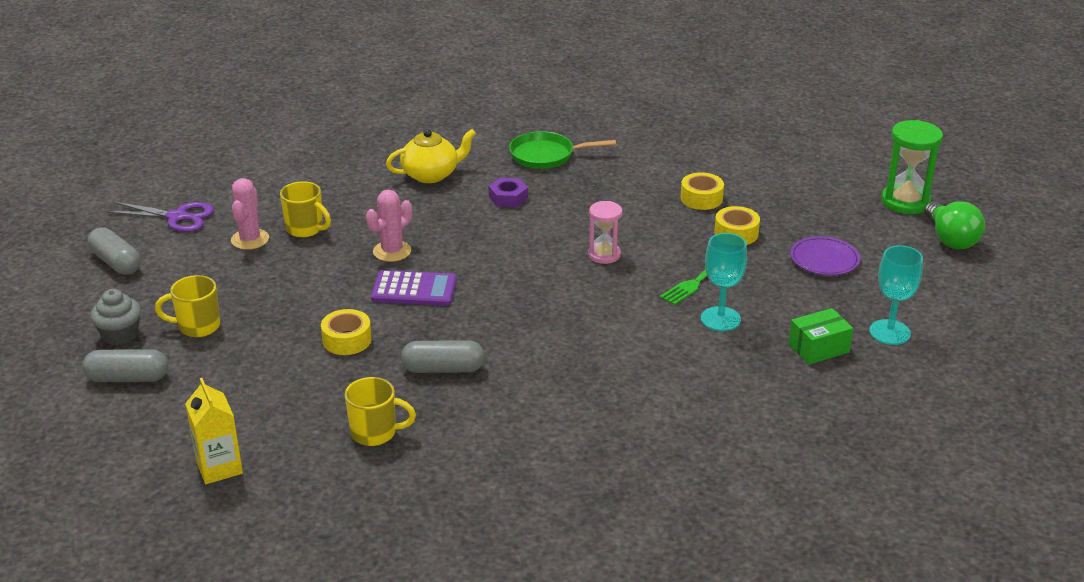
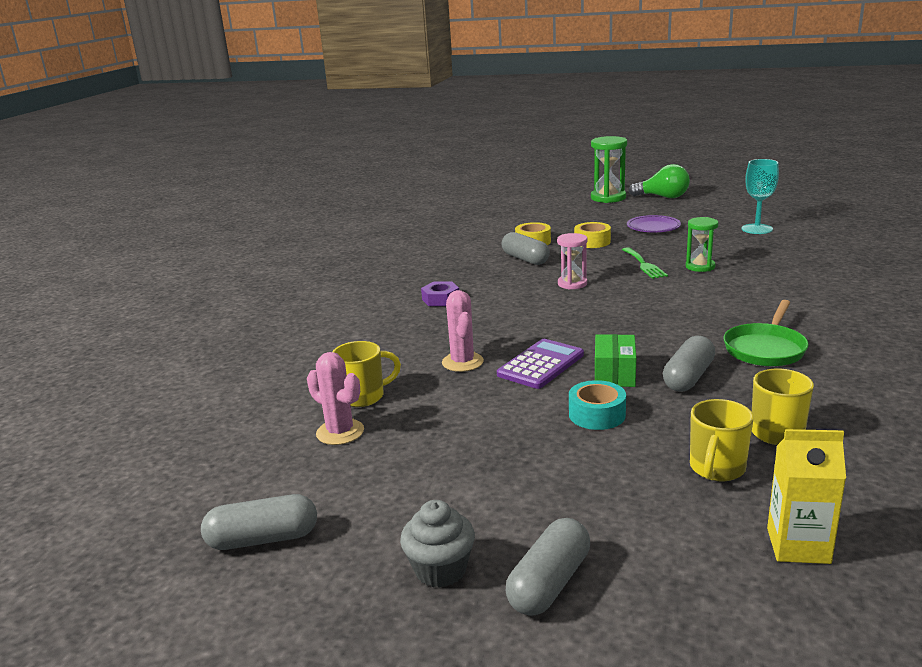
camera: 55 degrees left, 10 degrees down
(177, 217) = (225, 471): purple scissors -> none
(197, 326) = (481, 502): yellow mug -> yellow mug (716, 469)
(347, 340) = (597, 414): yellow tape -> turquoise tape
(431, 174) = (357, 321): yellow teapot -> none
(546, 155) = (398, 274): green pan -> green pan (765, 348)
(647, 209) = (525, 259): none -> grey capsule
(720, 319) = (700, 267): turquoise goblet -> green hourglass
(818, 348) = (761, 249): green box -> green box (614, 374)

